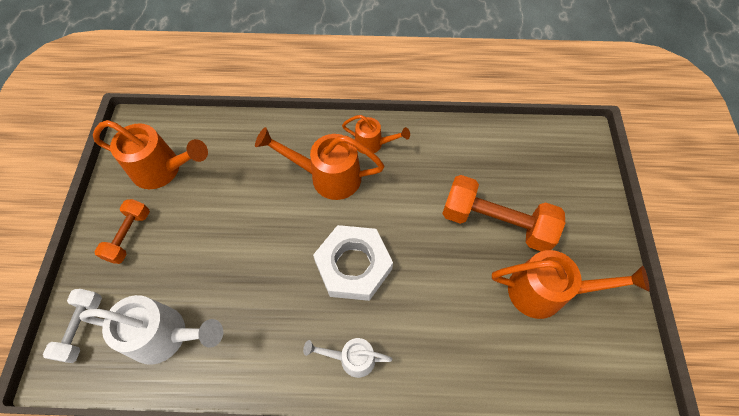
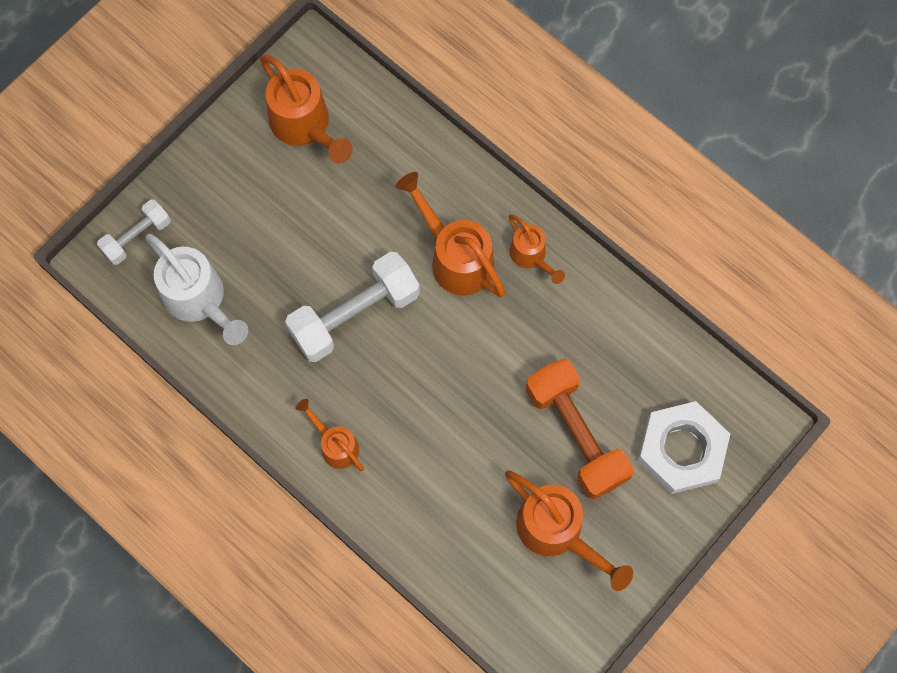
camera: 40 degrees right, 10 degrees up
(129, 236) = (229, 176): orange dumbbell -> none
(291, 259) = (354, 315): none -> white dumbbell
(352, 358) = (335, 445): white watering can -> orange watering can
(353, 265) = (405, 366): white nut -> white nut (681, 450)

